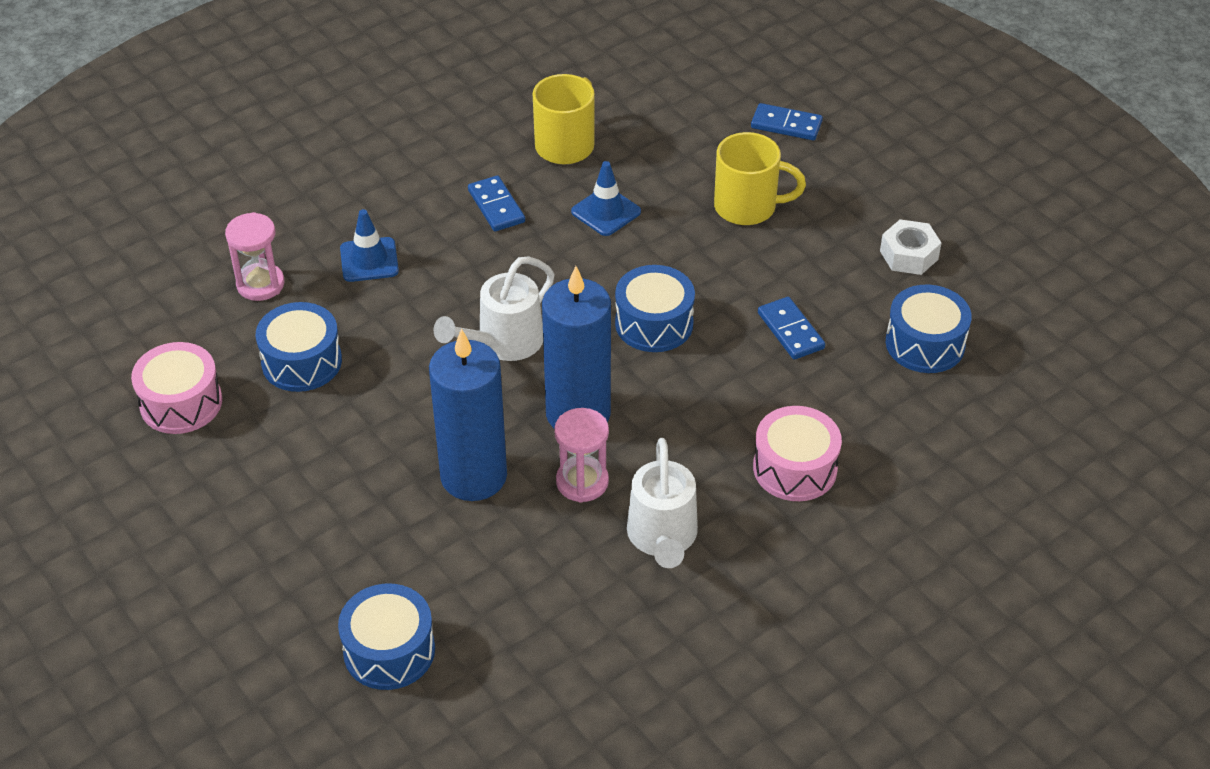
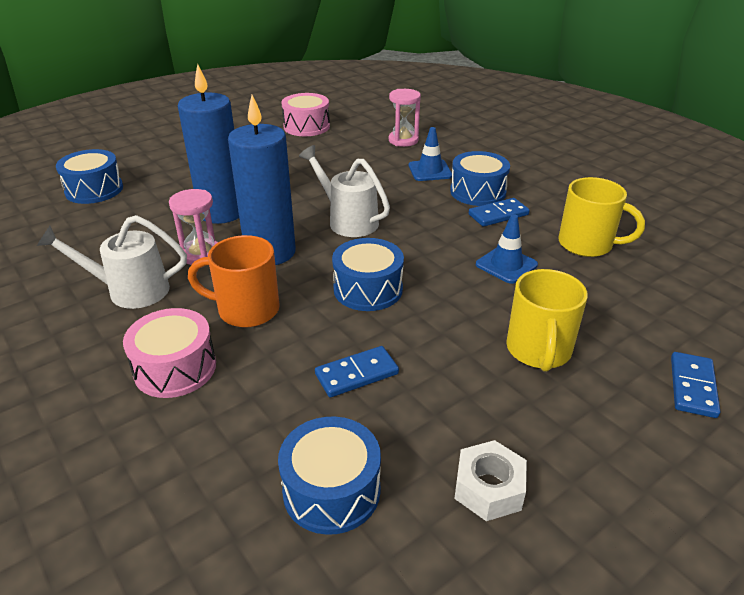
camera: 90 degrees right, 10 degrees down
(302, 362) = (335, 155): blue drum -> blue drum (478, 192)
(695, 423) = (246, 310): none -> orange mug

